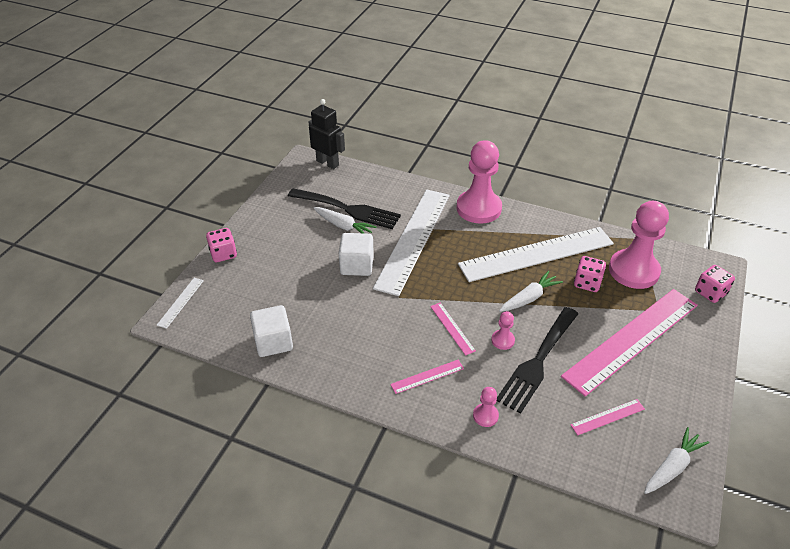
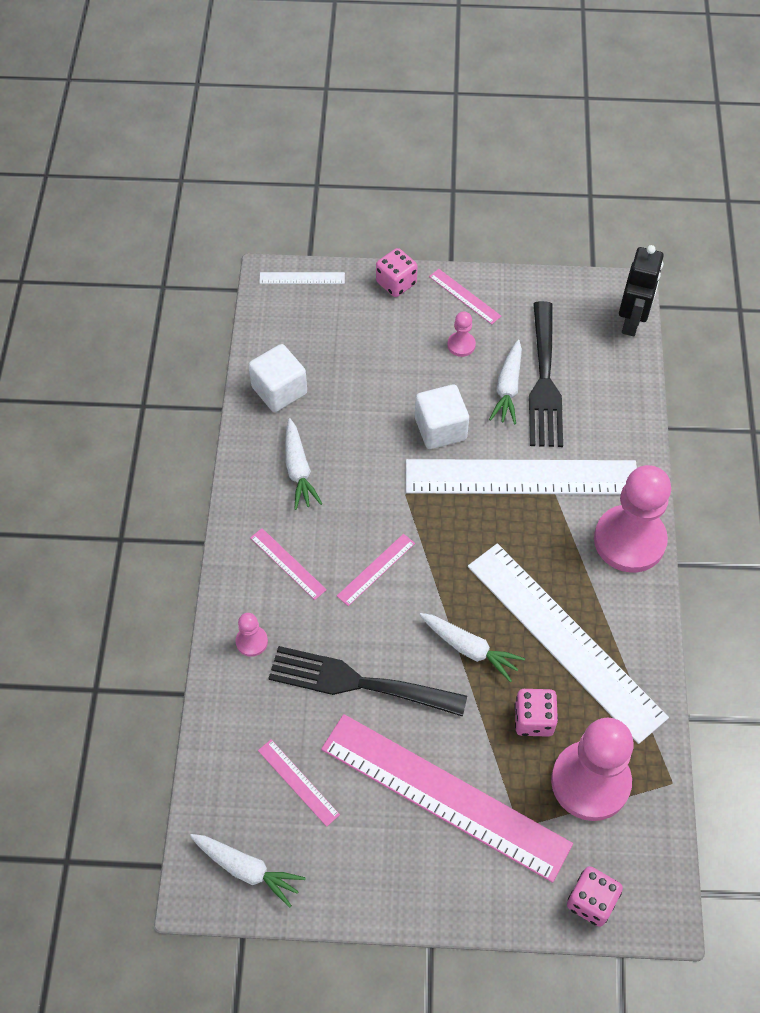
camera: 70 degrees right, 15 degrees up
(259, 225) = (464, 296): none -> pink ruler
(350, 349) = (298, 470): none -> white carrot
(502, 340) = (378, 633): pink pawn -> pink pawn (461, 345)

